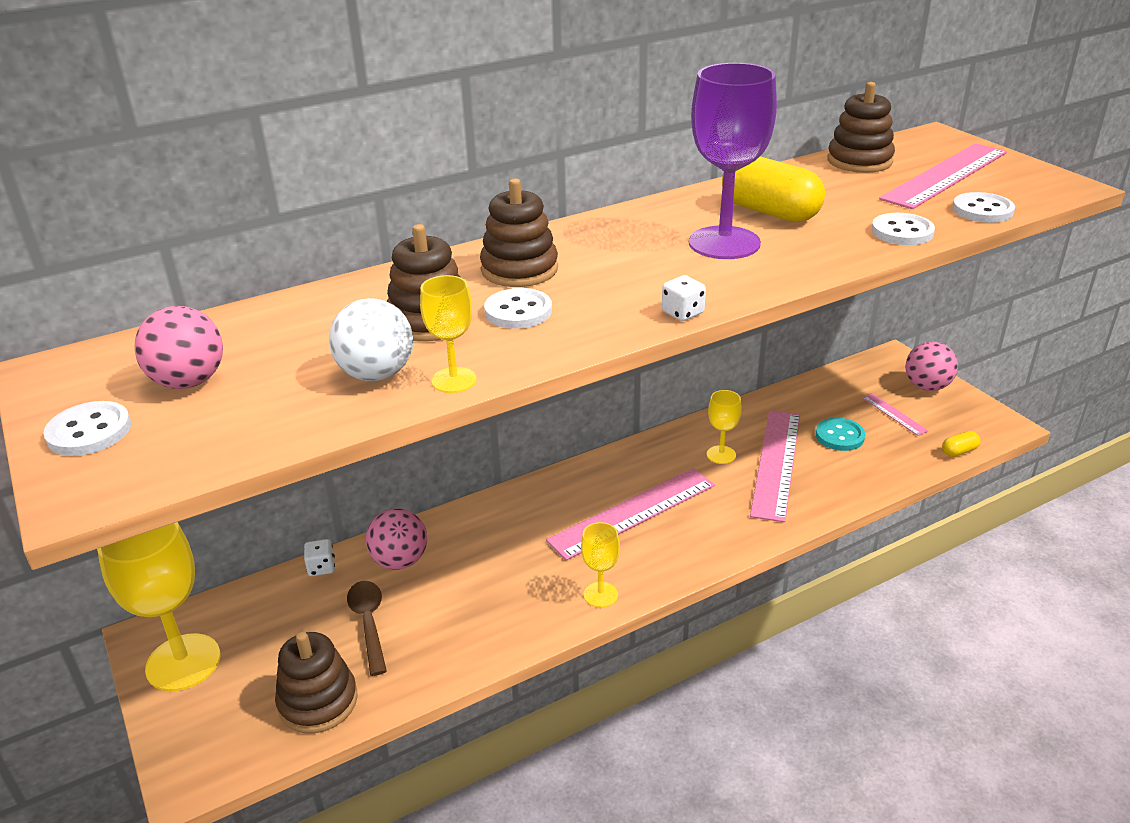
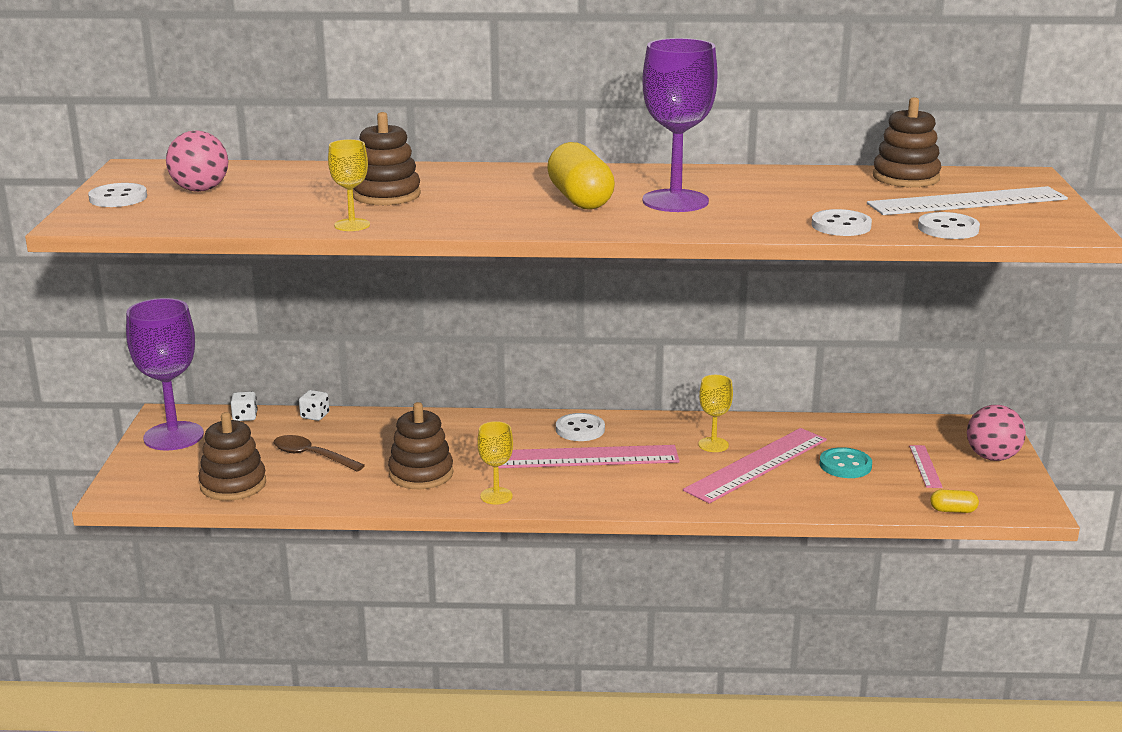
camera: 30 degrees right, 10 degrees down
(183, 662) = (173, 436): yellow goblet -> purple goblet
(369, 623) = (311, 456): brown spoon -> brown spoon turned 75 degrees counterclockwise
(376, 374) = (311, 211): white ball -> none
(400, 561) = (373, 429): pink ball -> none
(518, 311) = (452, 203): white button -> white button (580, 429)
(519, 269) = (493, 183): brown stacking toy -> brown stacking toy (421, 474)
(682, 313) = (565, 229): white dice -> white dice (245, 417)
(770, 212) = (752, 192): yellow capsule -> yellow capsule (580, 199)
(945, 175) = (967, 202): pink ruler -> white ruler

